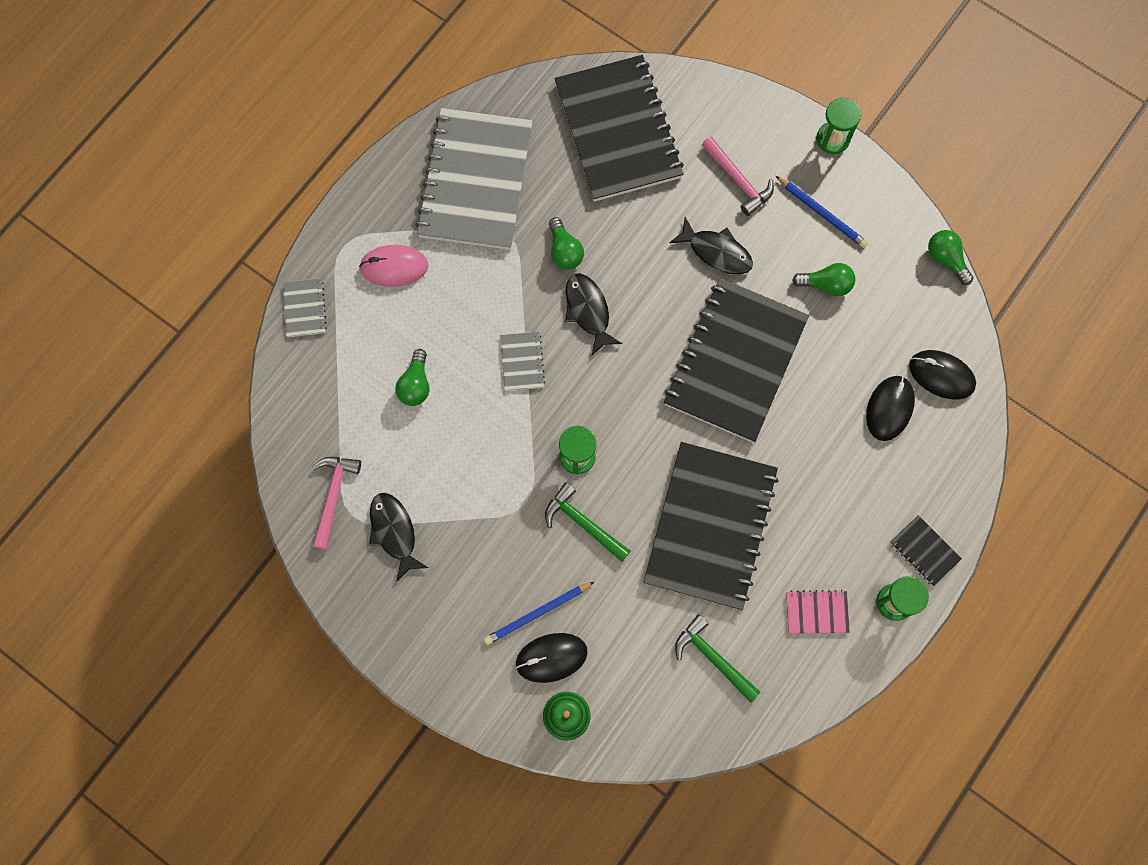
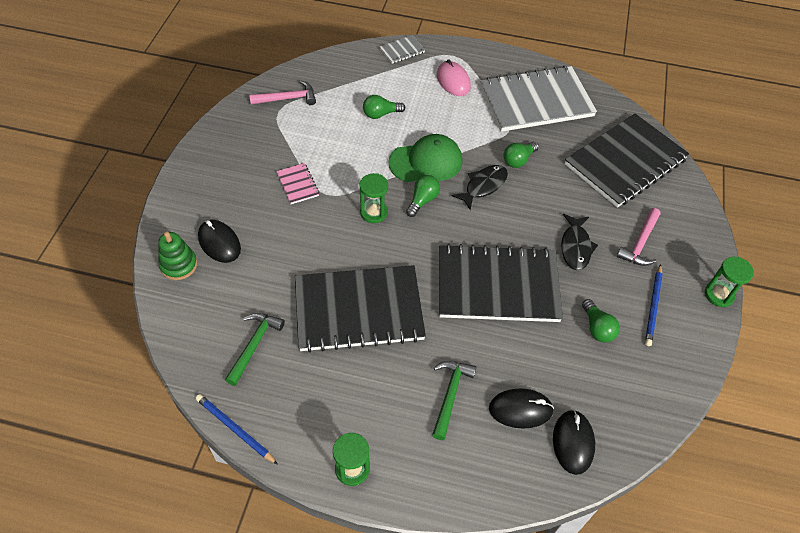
camera: 65 degrees right, 20 degrees down
(394, 532) = (276, 133): black fish -> none
(522, 362) = (426, 162): grey notebook -> green cap
(537, 613) = (249, 225): blue pencil -> blue pencil (235, 429)
(583, 523) = (326, 231): green hammer -> green hammer (450, 395)
(816, 612) = (319, 409): pink notebook -> pink notebook (298, 184)
(924, 551) = (408, 479): black notebook -> none
(946, 259) = (678, 413): green light bulb -> green light bulb (422, 200)

